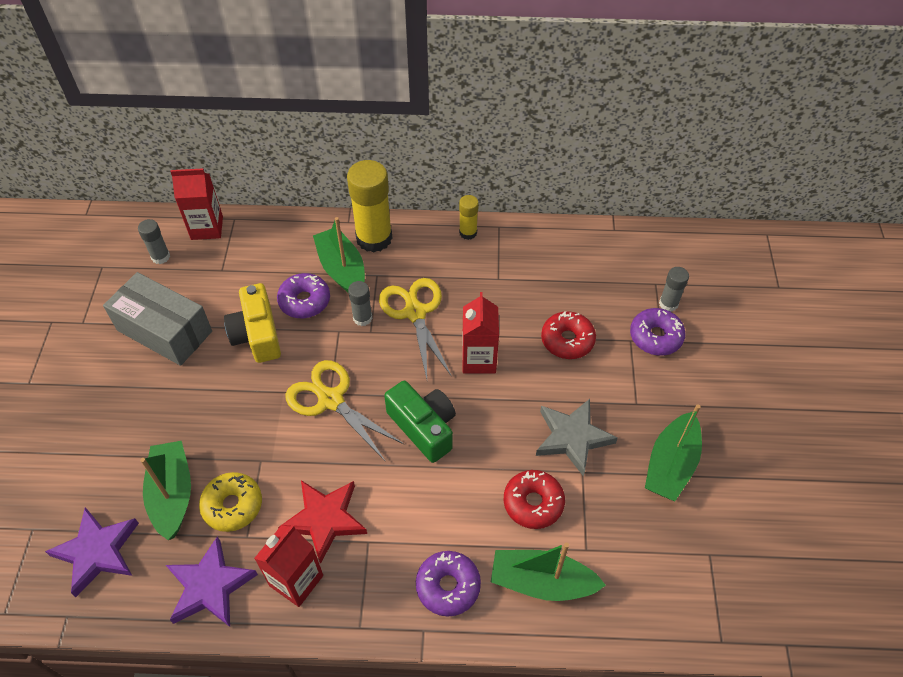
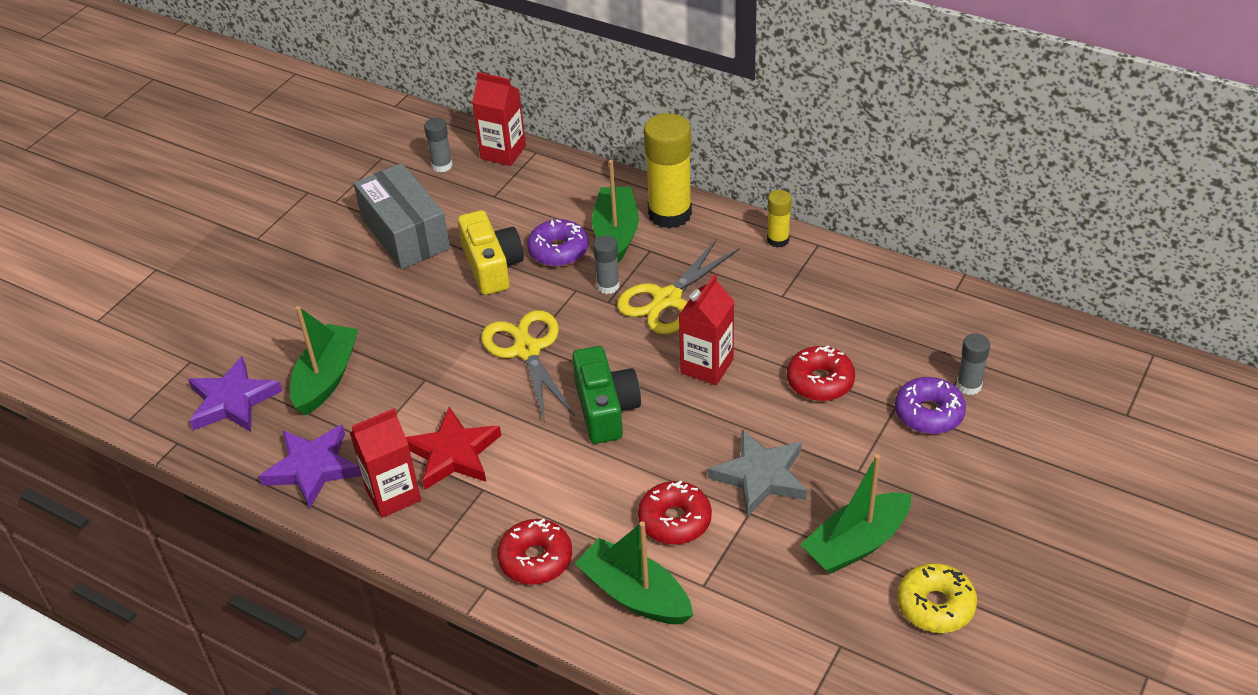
camera: 30 degrees right, 10 degrees down
(232, 505) = (374, 408): yellow donut -> yellow donut (935, 605)
(257, 334) = (492, 266): yellow camera -> yellow camera turned 150 degrees clockwise
(415, 313) = (667, 299): yellow scissors -> yellow scissors turned 150 degrees counterclockwise
(448, 586) = (536, 559): purple donut -> red donut

